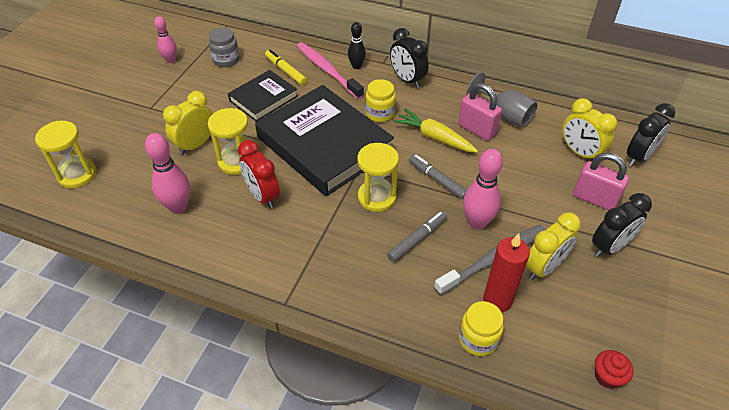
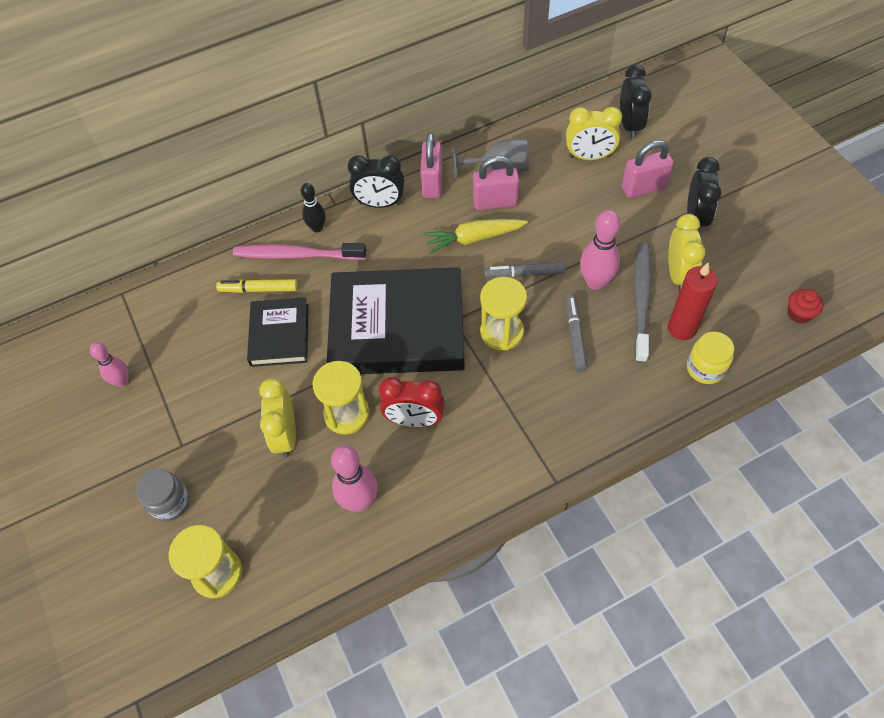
camera: 45 degrees left, 10 degrees up
(226, 60) = (181, 330): grey jar -> grey jar (170, 503)
(380, 113) = (401, 256): yellow jar -> none
(453, 92) = (432, 183): none -> pink padlock

